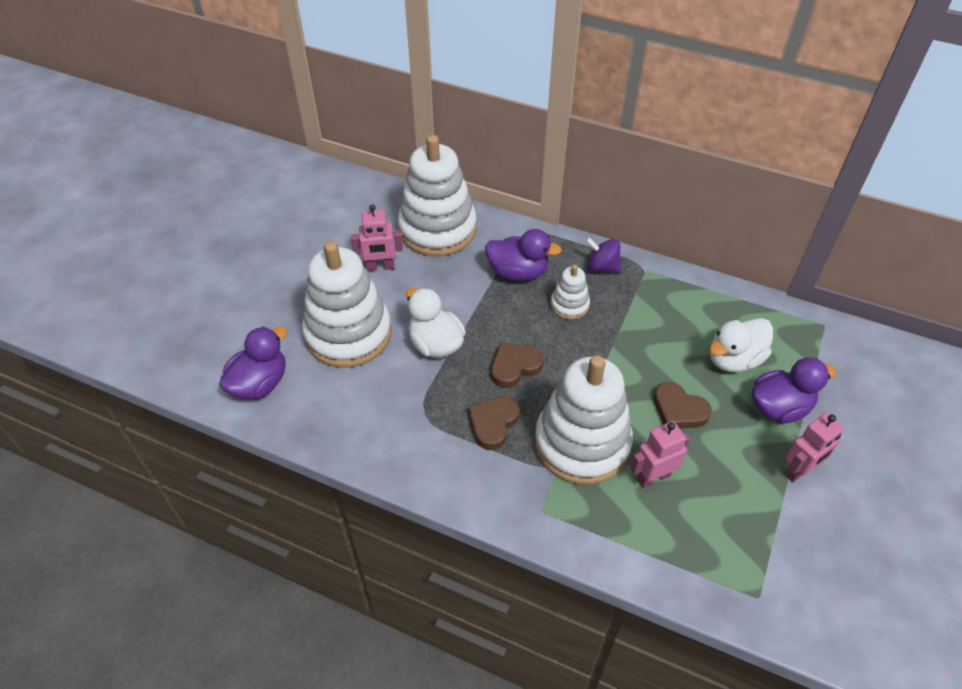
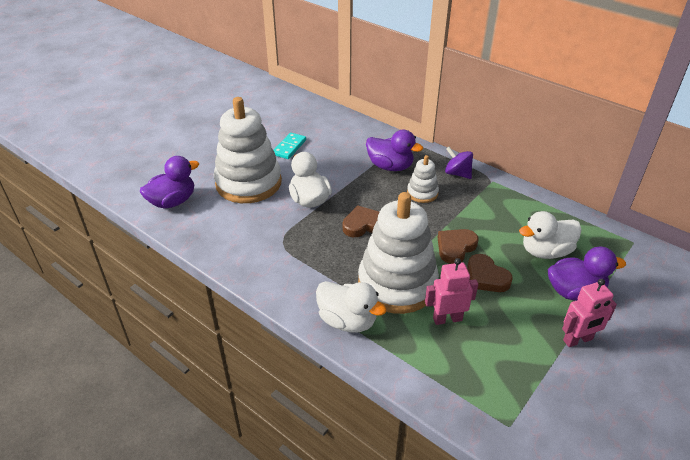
camera: 15 degrees right, 10 degrees down
(380, 267) = (289, 147): pink robot -> turquoise domino
(437, 229) = (340, 131): white stacking toy -> none
(493, 424) = (332, 258): brown heart -> brown heart (455, 247)
(542, 507) = (347, 321): none -> white duck

